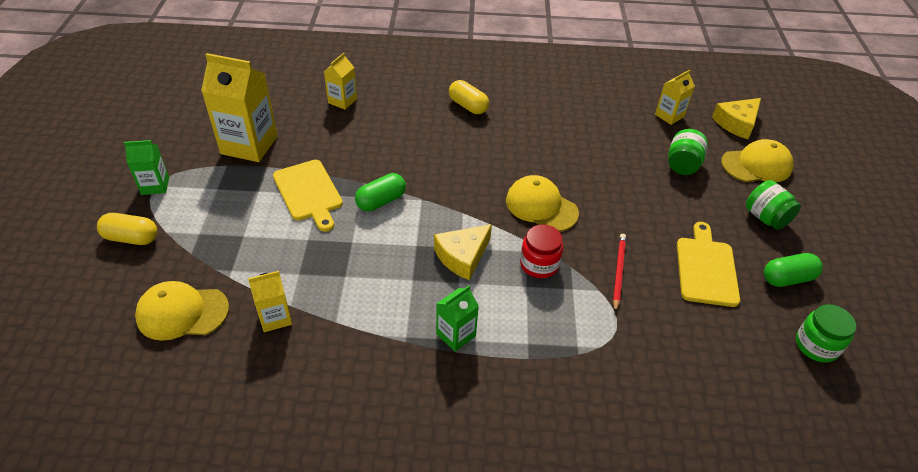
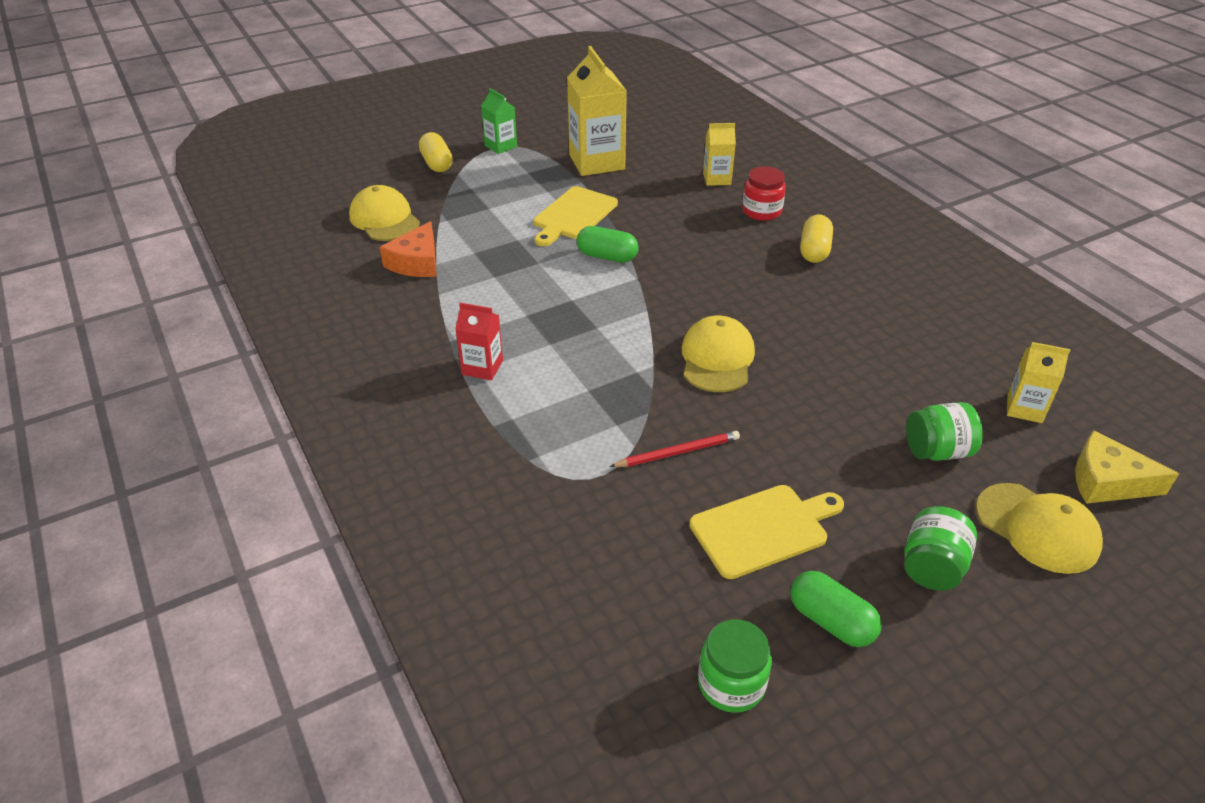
camera: 60 degrees right, 5 degrees down
(275, 317) = (416, 262): yellow carton -> orange cheese
(456, 335) = (482, 367): green carton -> red carton
(462, 256) = (586, 333): yellow cheese -> none
(539, 264) = (628, 388): red jar -> red jar (761, 211)

